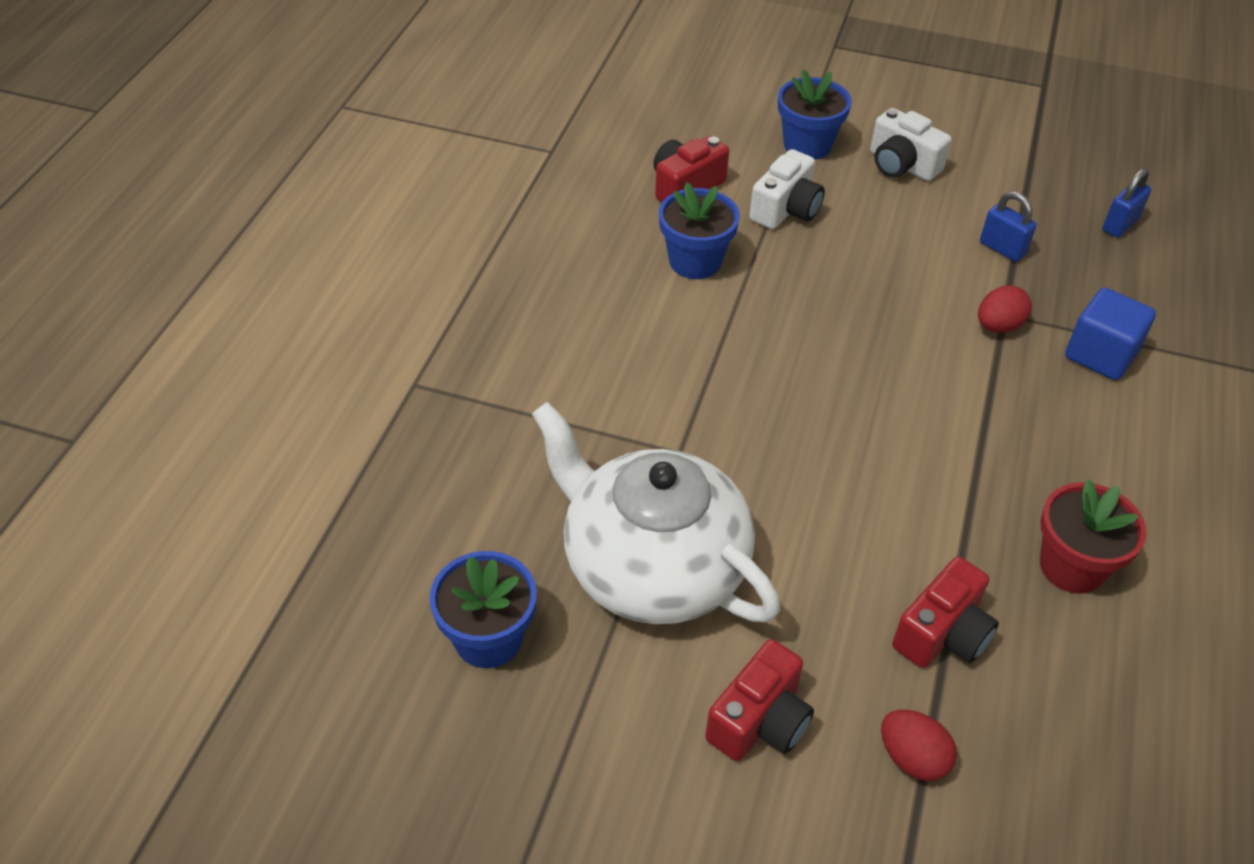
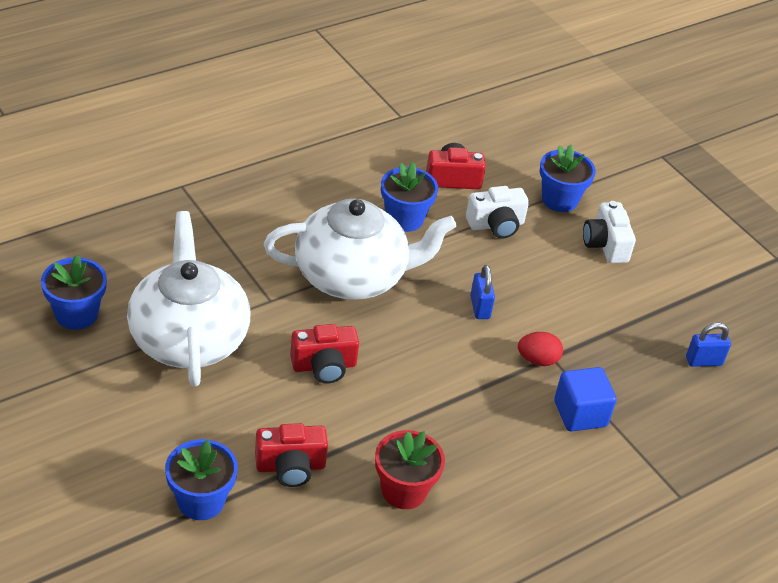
camera: 35 degrees right, 5 degrees down
(726, 362) = (352, 276): none -> white teapot
(760, 721) = (151, 434): red camera -> red camera (324, 366)
(912, 758) = (201, 501): red egg -> blue flower pot
(1002, 249) = (602, 325): blue padlock -> blue padlock (480, 307)

